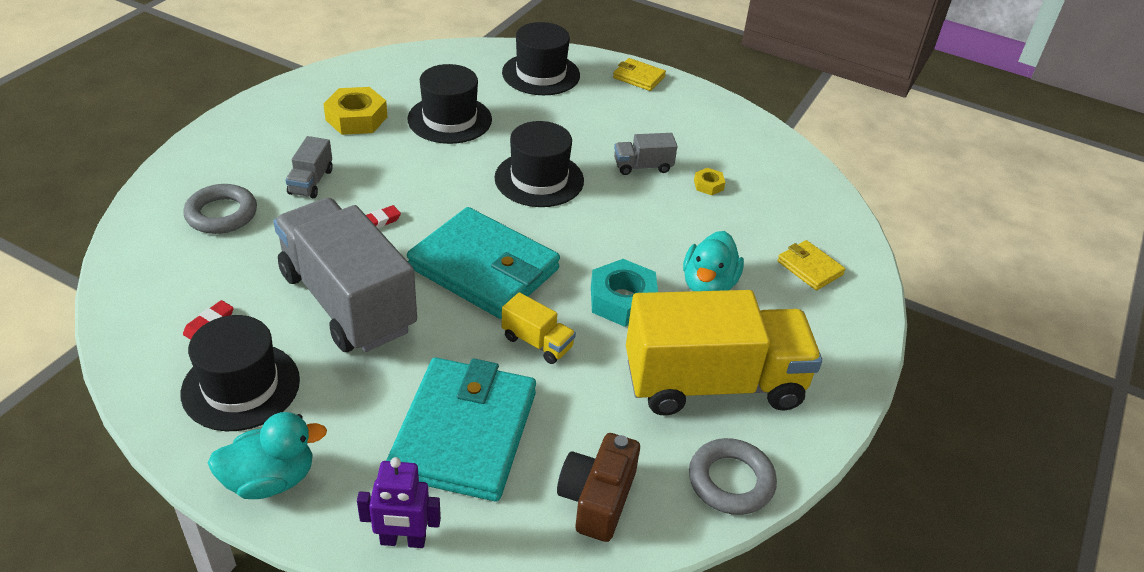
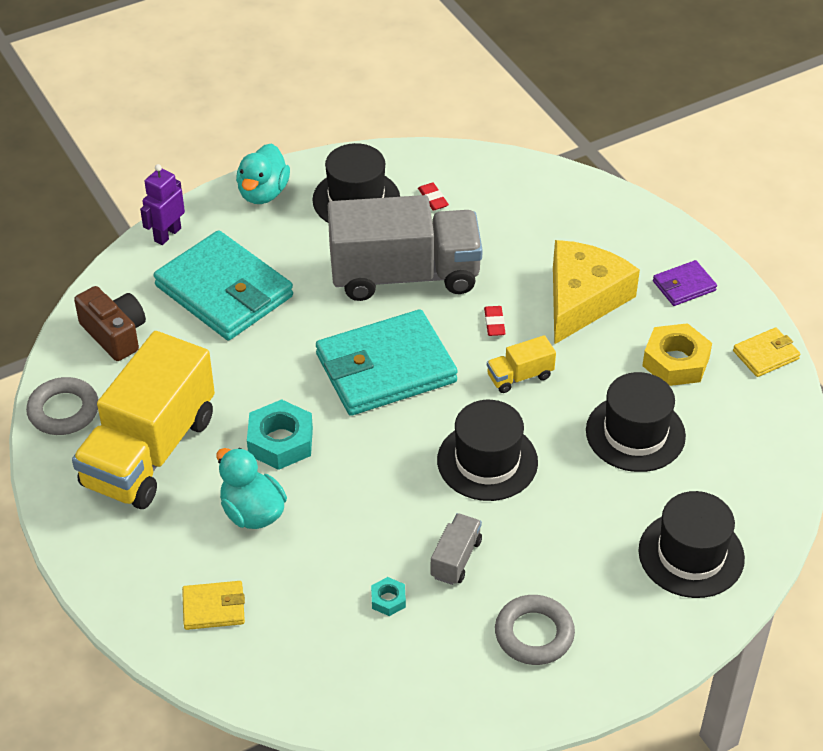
camera: 125 degrees right, 5 degrees up
(221, 214) = (567, 234): grey ring -> grey ring (534, 634)
(258, 134) = (684, 286): none -> purple wallet
(311, 182) = (582, 299): grey truck -> yellow cheese
(537, 342) = (276, 365): yellow truck -> yellow truck (520, 376)
(638, 77) = (636, 653): yellow wallet -> yellow wallet (766, 355)
(708, 185) = (388, 600): yellow nut -> turquoise nut

